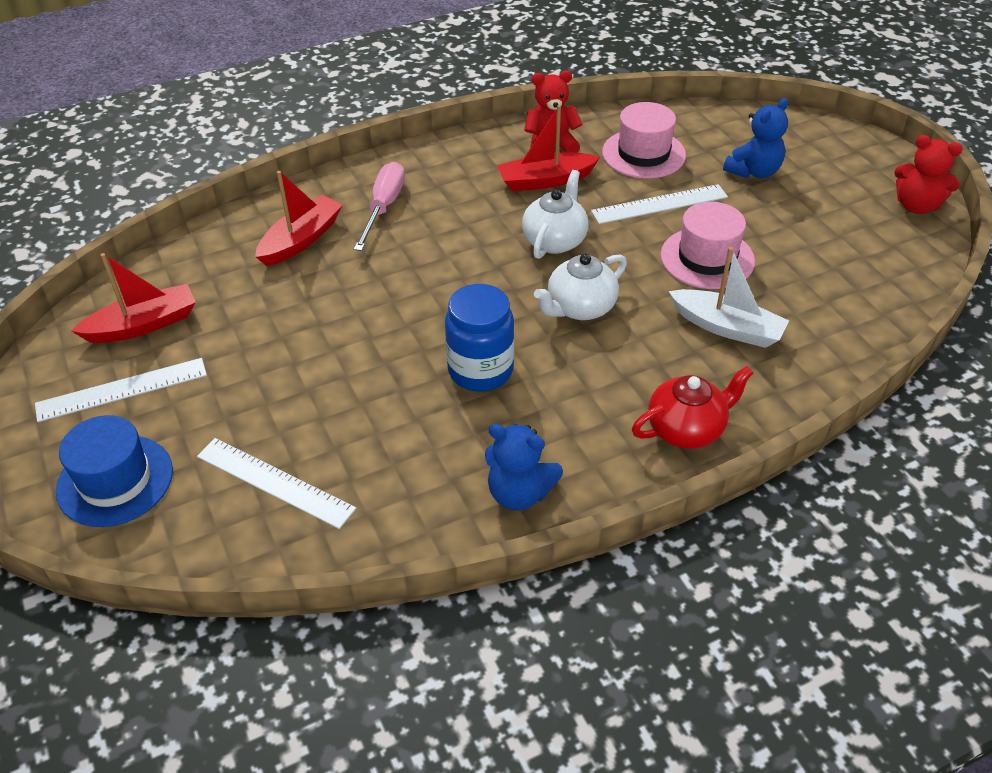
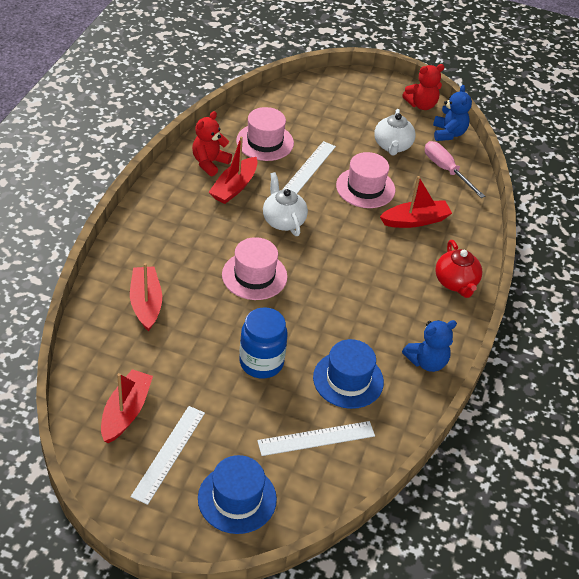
camera: 50 degrees left, 0 degrees up
(383, 207) = (166, 255): pink screwdriver -> pink screwdriver (446, 170)
(396, 446) = (348, 380): none -> blue hat
(445, 276) = (254, 276): none -> pink hat
(480, 370) = (336, 315): blue jar -> blue jar (261, 362)
(580, 307) = (340, 251): white teapot -> white teapot (392, 146)
(686, 429) = (456, 283): red teapot -> red teapot turned 150 degrees clockwise
(727, 327) = (415, 220): white boat -> red boat
(753, 171) = (330, 124): blue teddy bear -> blue teddy bear (448, 133)

